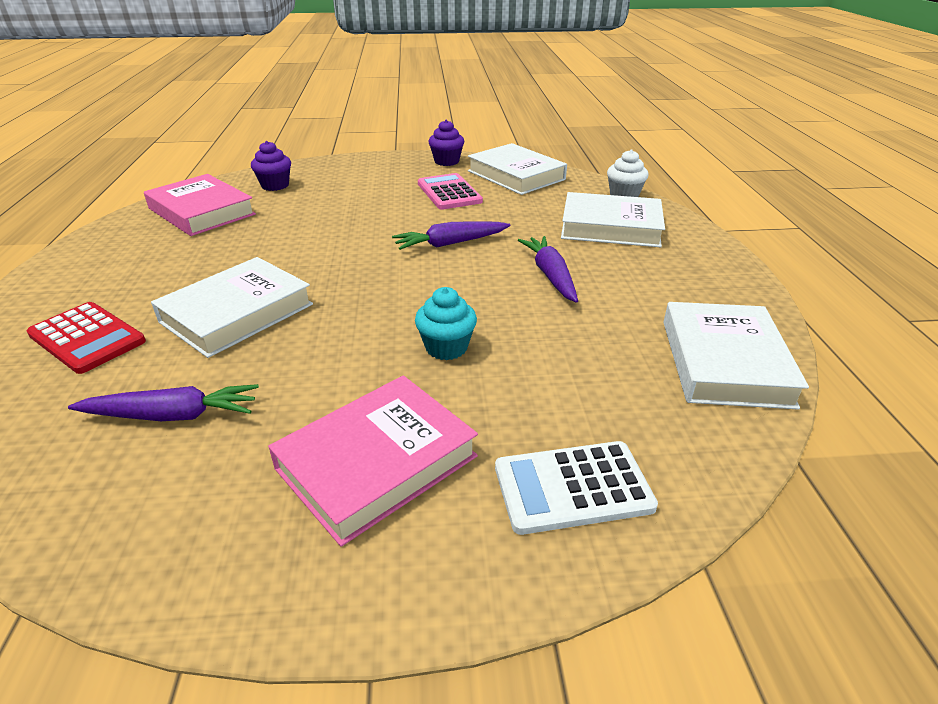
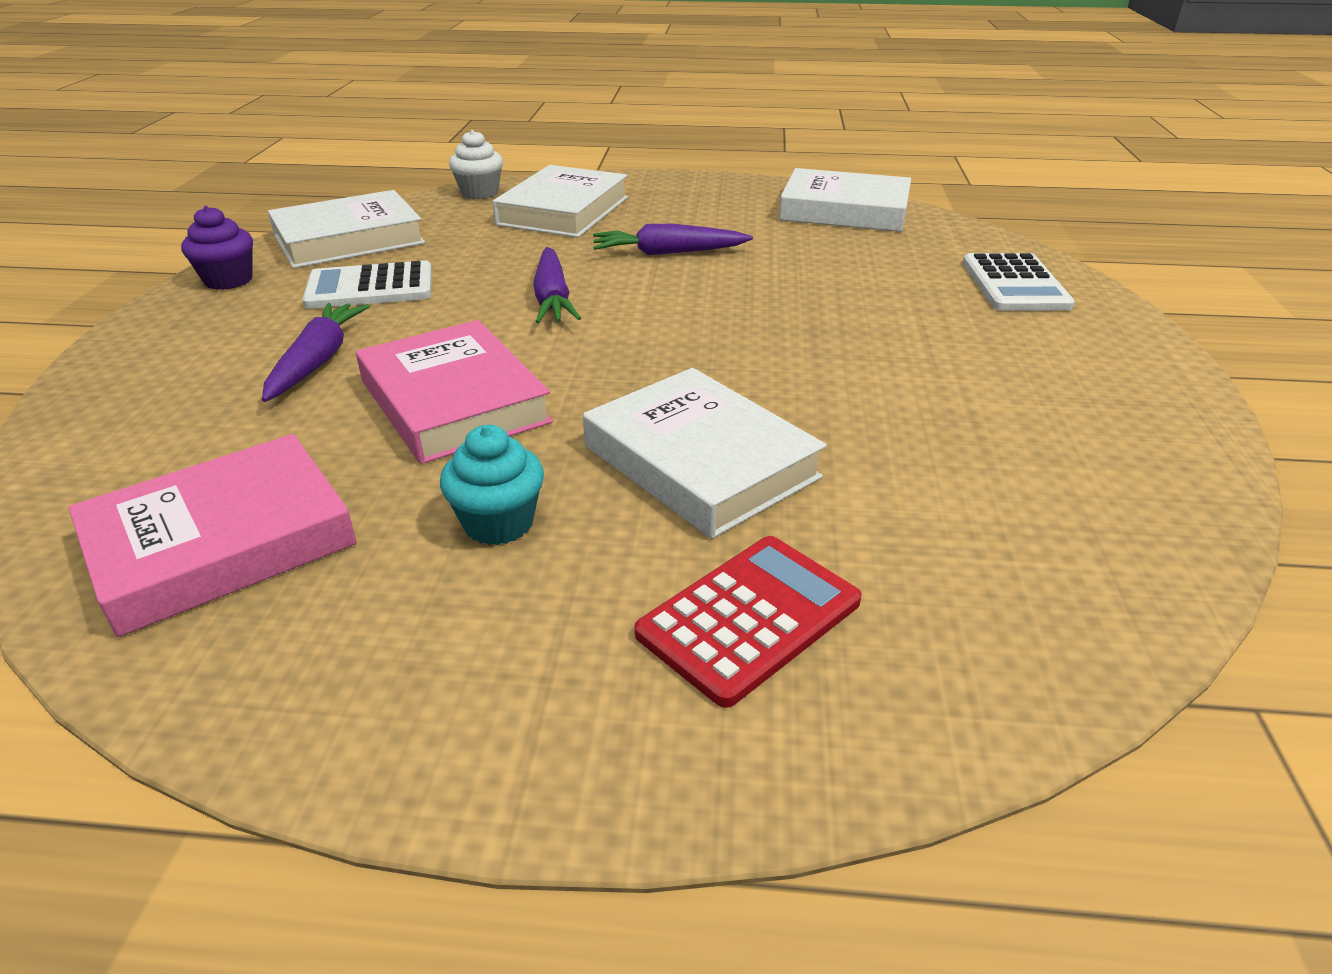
camera: 80 degrees left, 0 degrees up
(172, 415) = (953, 493): purple carrot -> purple carrot (318, 361)
(275, 185) = (155, 451): purple cupcake -> none
(376, 462) = (1006, 361): pink book -> pink book (454, 401)
(446, 347) = (811, 318): turquoise cupcake -> turquoise cupcake (498, 523)
(449, 193) = (370, 287): pink calculator -> white calculator

